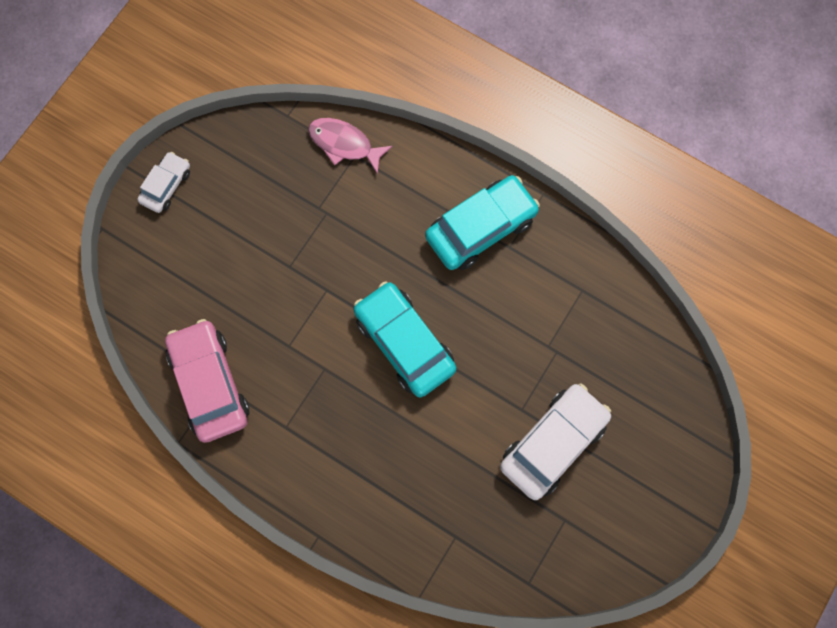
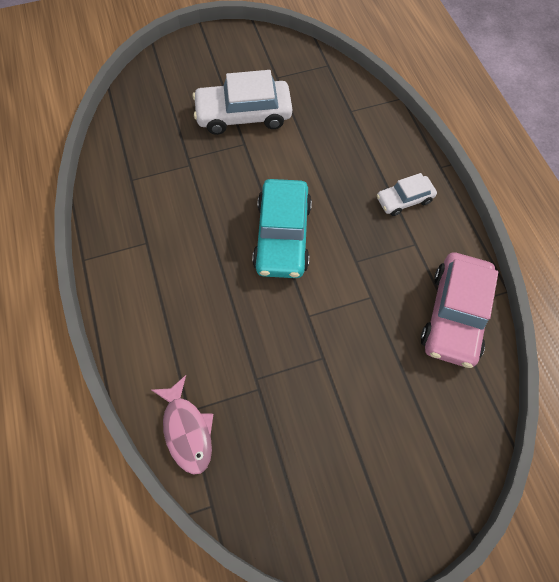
camera: 140 degrees left, 10 degrees down
(166, 186) = (380, 529): white car -> white car (404, 200)
(481, 228) = (151, 271): turquoise car -> none

